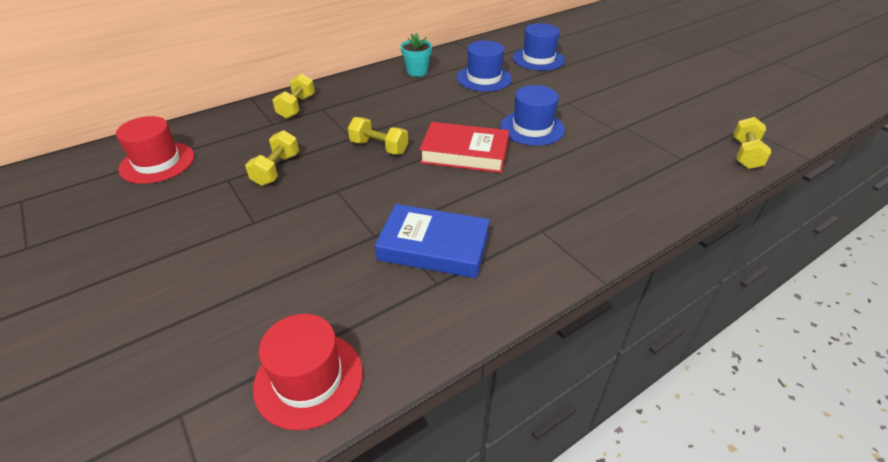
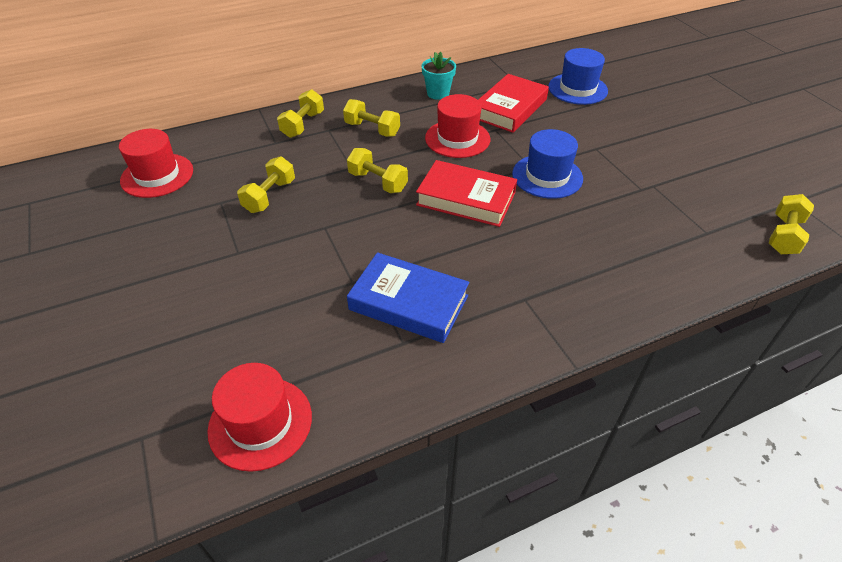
camera: 10 degrees right, 5 degrees up
(363, 105) = (372, 129): none -> yellow dumbbell
(444, 106) = (457, 139): none -> red hat
(484, 78) = (509, 108): blue hat -> red book

